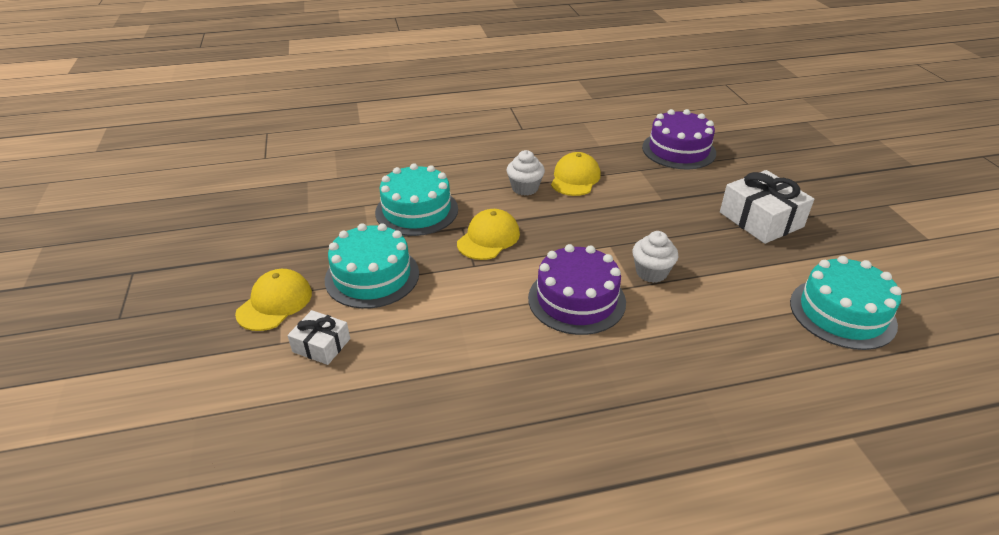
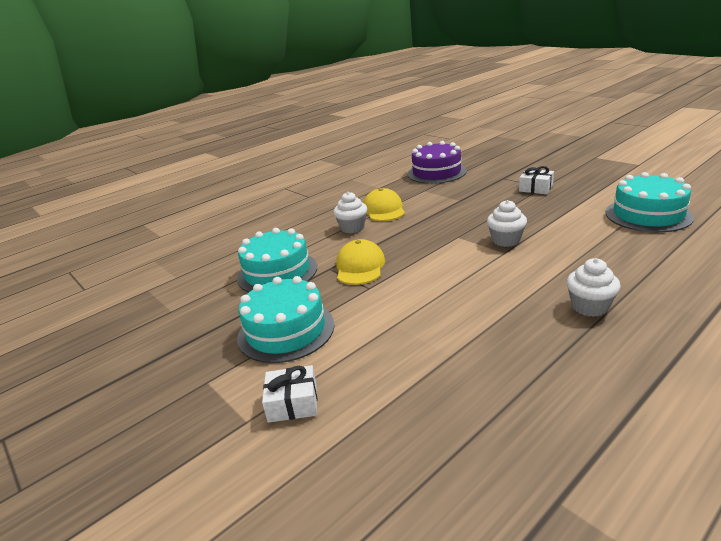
camera: 25 degrees left, 10 degrees down
(275, 303) = (207, 391): yellow cap -> none
(576, 300) = (475, 276): purple cake -> none
(642, 386) = (589, 307): none -> white cupcake
(761, 219) = (535, 188): white gift -> white gift, size x0.57

